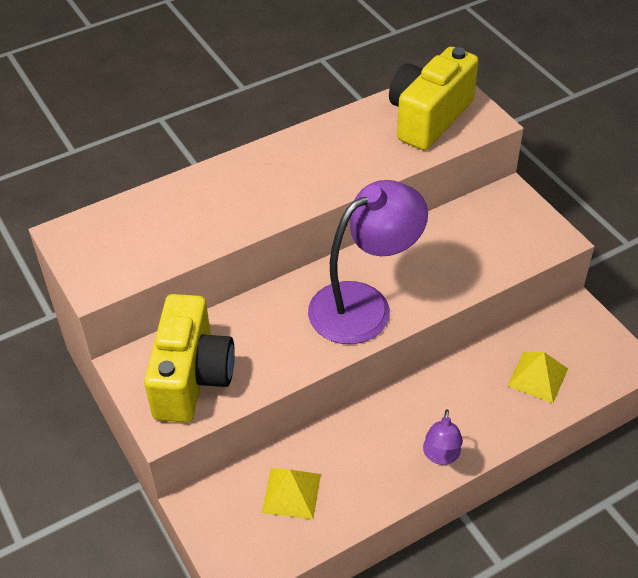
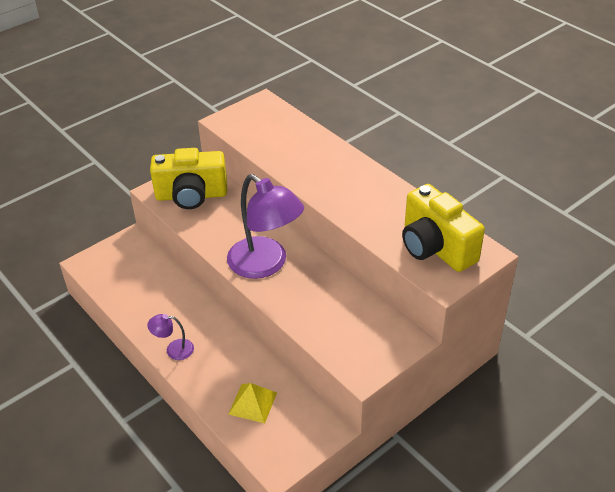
camera: 80 degrees right, 5 degrees down
(291, 493) = (141, 278): yellow pyramid -> none
(429, 117) = (435, 247): yellow camera -> yellow camera turned 150 degrees counterclockwise

